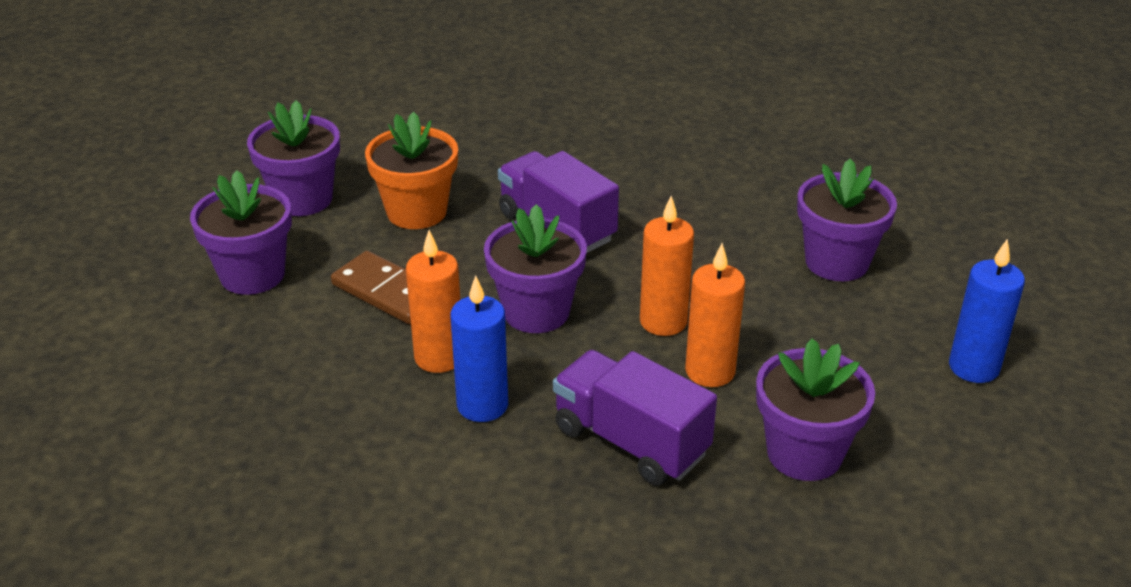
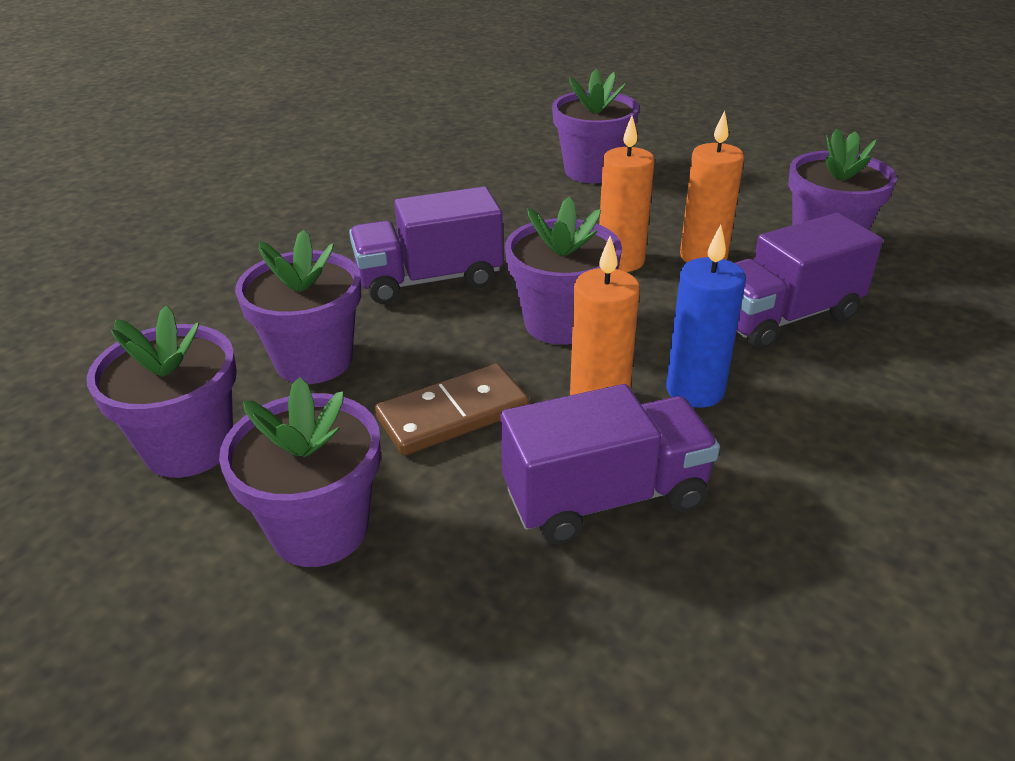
camera: 65 degrees left, 0 degrees up
(331, 385) = (605, 497): none -> purple truck
(416, 212) = (314, 360): orange flower pot -> purple flower pot
(973, 367) = (749, 160): blue candle -> none

